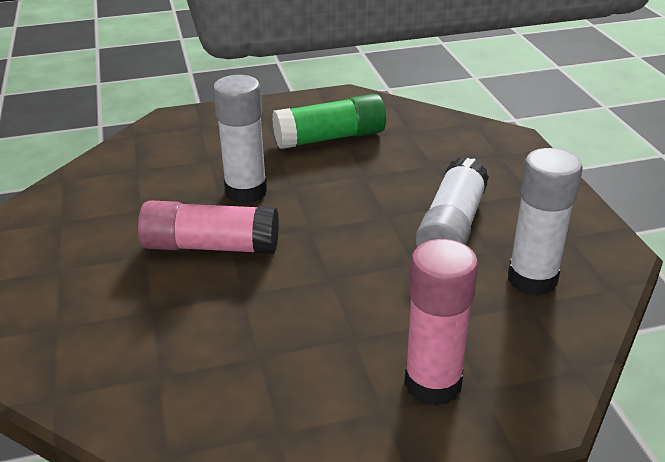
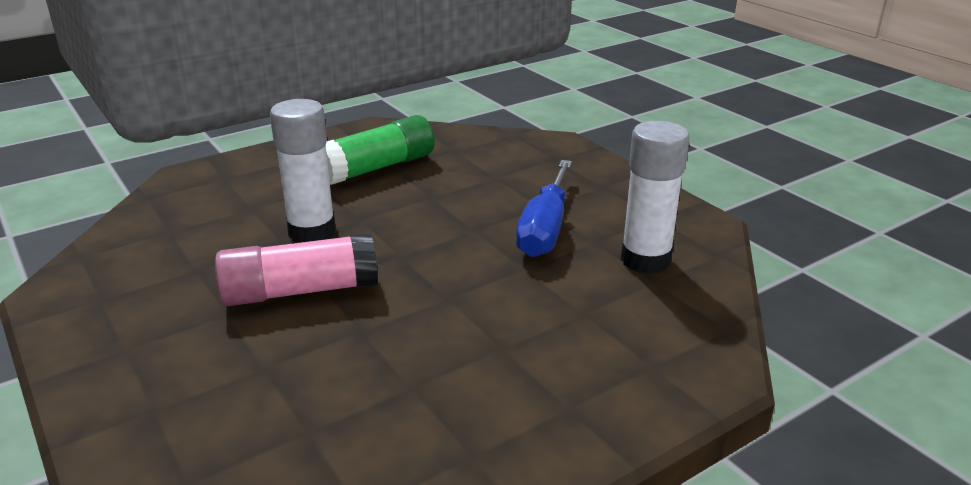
camera: 20 degrees left, 5 degrees down
(432, 383) = (604, 371): pink glue stick -> none
(451, 227) = (545, 228): white glue stick -> blue screwdriver

